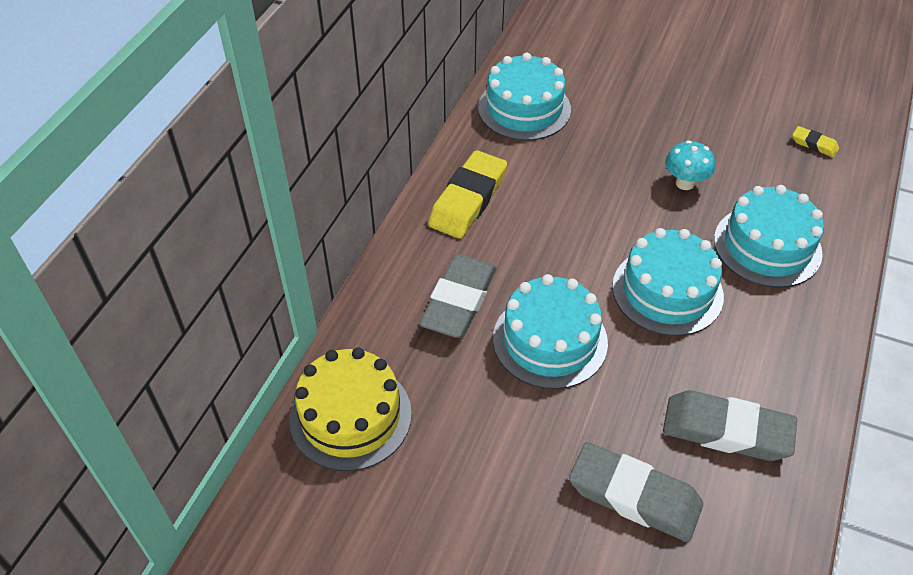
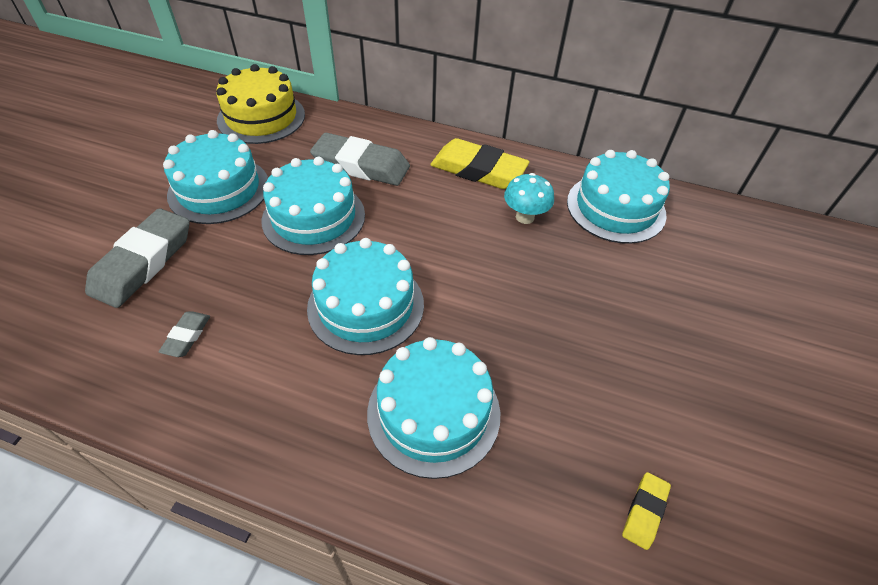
camera: 85 degrees right, 0 degrees up
(505, 441) = (219, 189): none -> turquoise cake
(684, 183) = (530, 337): turquoise mushroom -> turquoise mushroom (525, 217)
(726, 431) = (187, 336): grey eraser -> grey eraser, size x0.47

